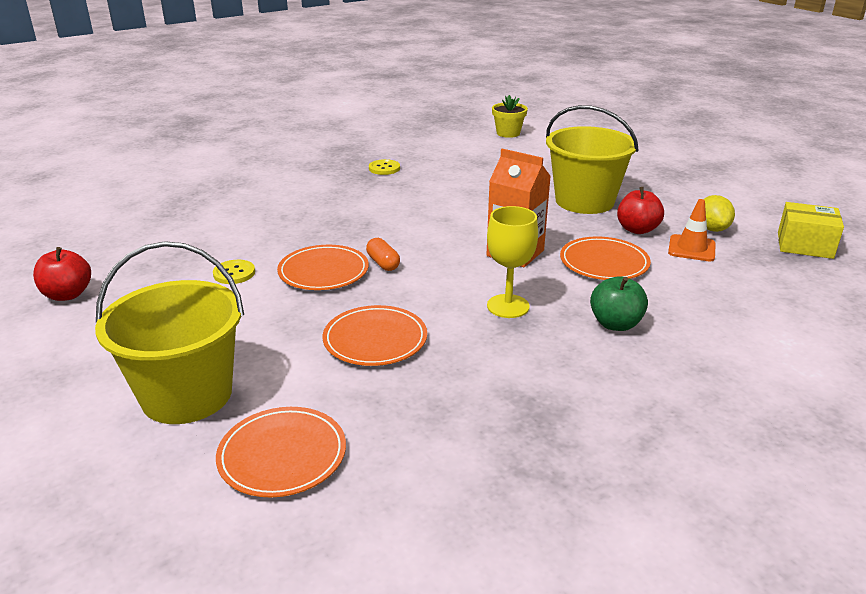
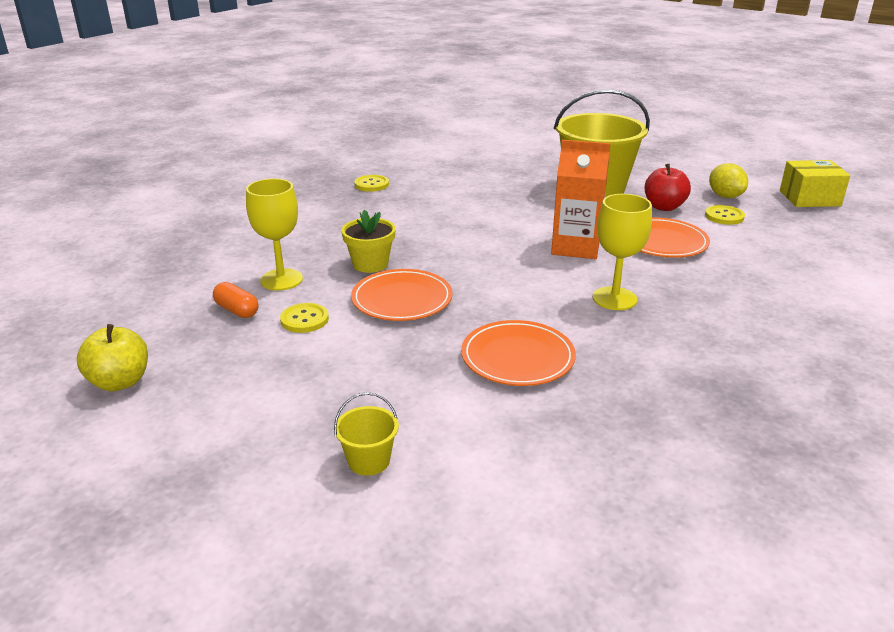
camera: 20 degrees left, 0 degrees up
(67, 295) = (120, 382): red apple -> yellow apple
(187, 395) = (369, 461): yellow bucket -> yellow bucket, size x0.40
(244, 238) = (281, 280): none -> yellow goblet
(282, 455) = (530, 497): orange plate -> none
(383, 263) = (456, 280): orange capsule -> orange capsule (237, 310)
(508, 133) = (466, 134): yellow flower pot -> yellow flower pot (370, 264)
(615, 324) = (723, 296): green apple -> none
(691, 248) = (724, 216): orange traffic cone -> yellow button

